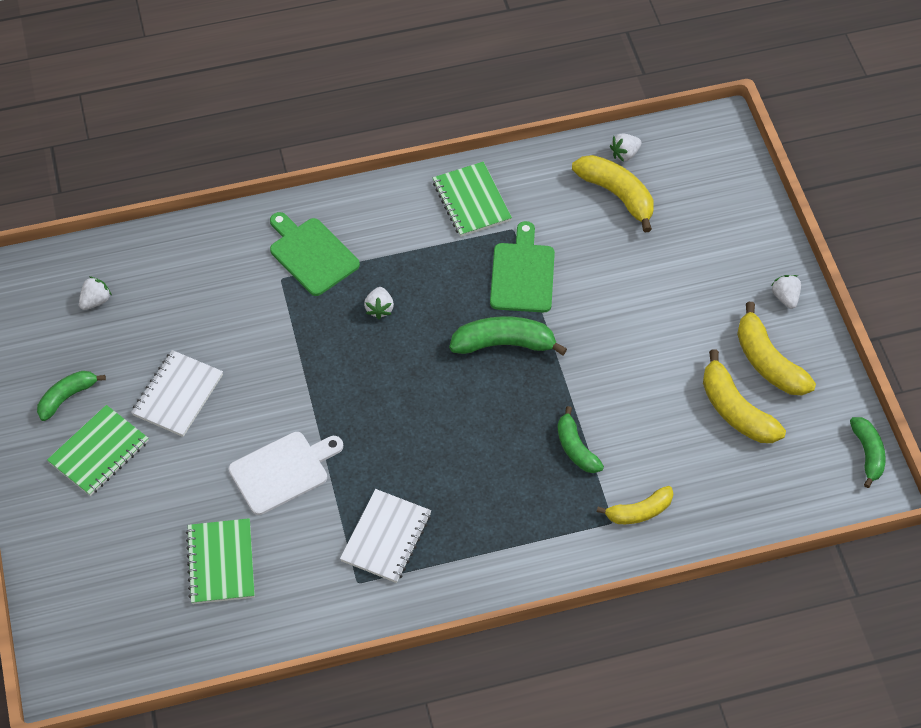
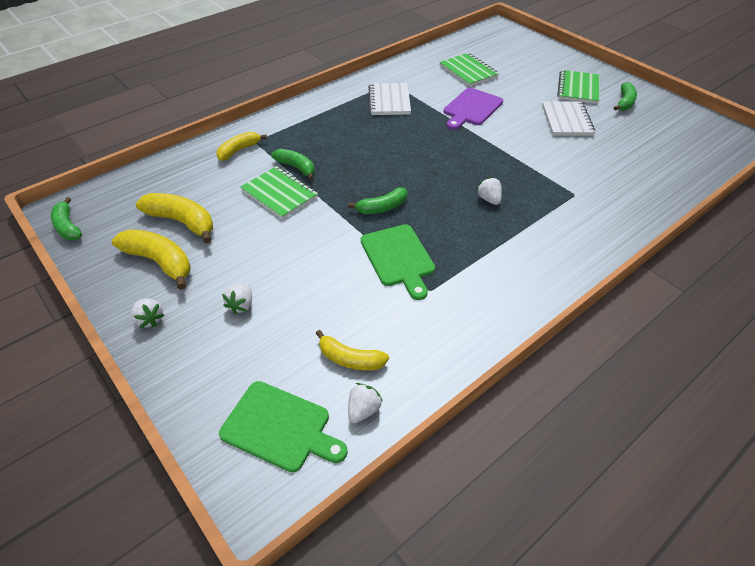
camera: 155 degrees right, 10 degrees down
(95, 301) = (672, 145): white strawberry -> white strawberry (241, 305)
(282, 471) = (471, 108): white cutting board -> purple cutting board
(311, 254) = (570, 216): green cutting board -> green cutting board (280, 427)
(471, 201) = (483, 301): green notebook -> green notebook (279, 194)
(504, 344) = (382, 207): green banana -> green banana, size x0.66
(617, 195) = (350, 359): yellow banana -> yellow banana, size x0.66

